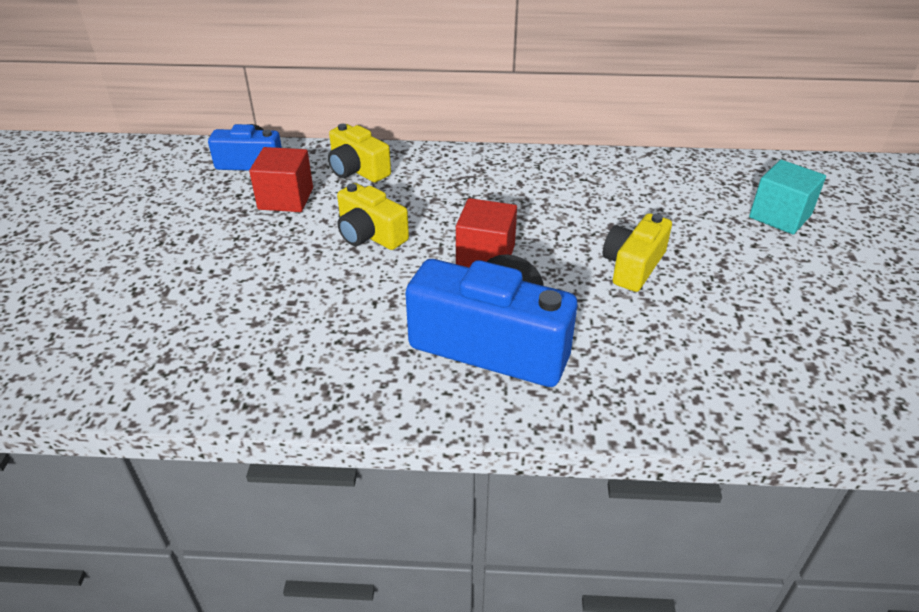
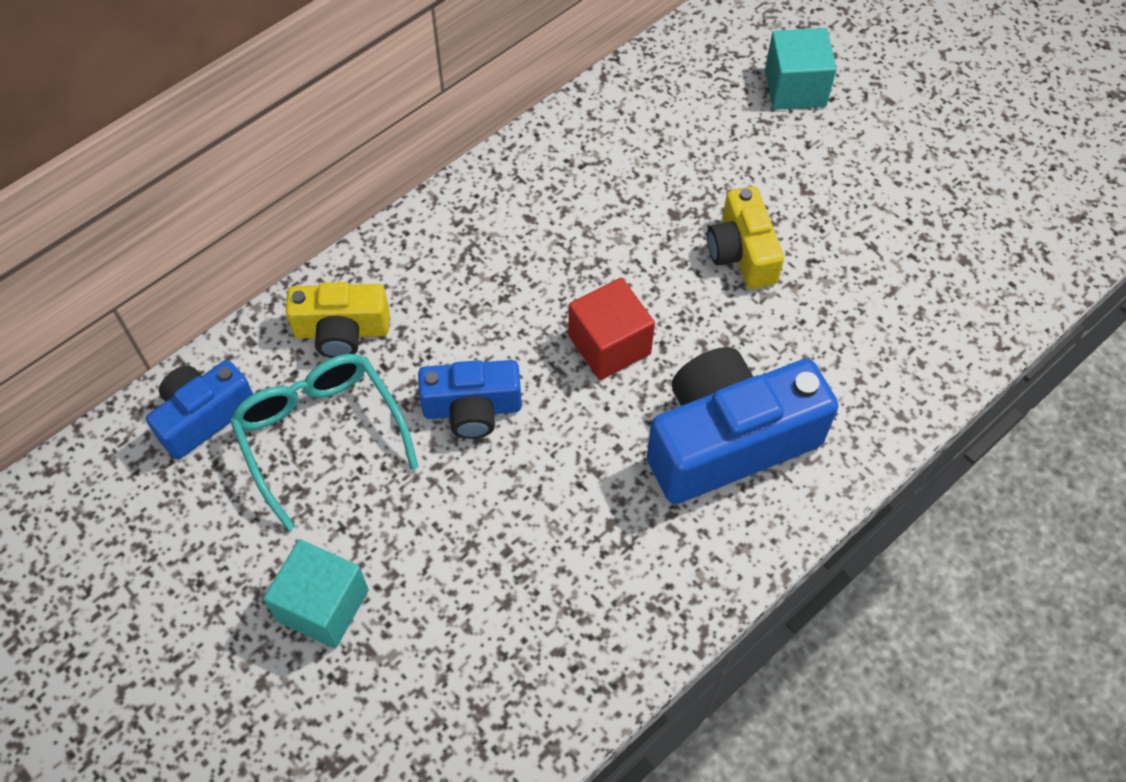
camera: 45 degrees left, 20 degrees up
(178, 259) = (323, 605): none -> turquoise cube
(286, 199) = (320, 434): red cube -> turquoise glasses
(370, 235) = (472, 409): yellow camera -> blue camera

